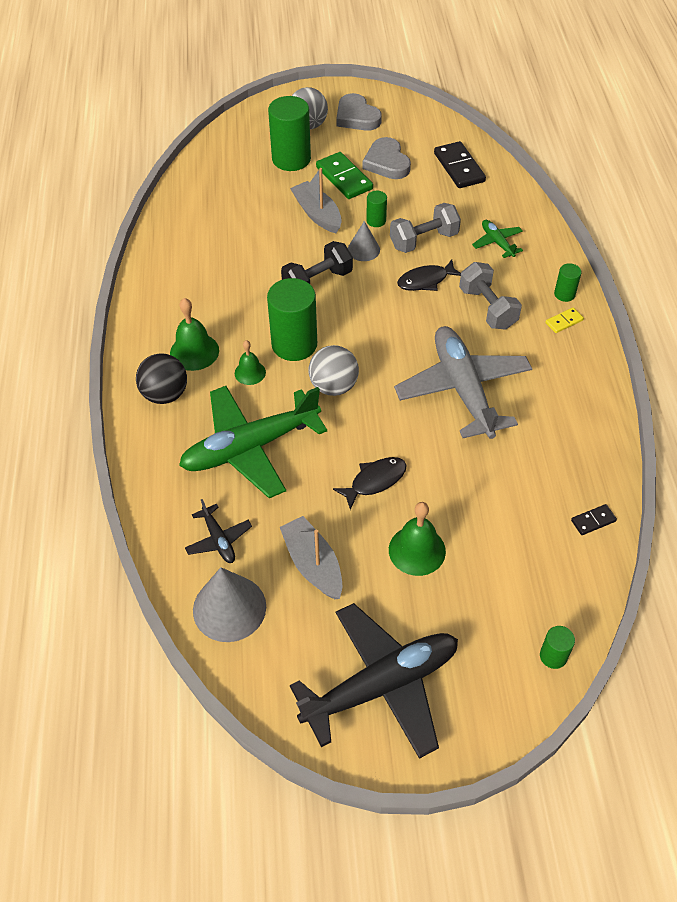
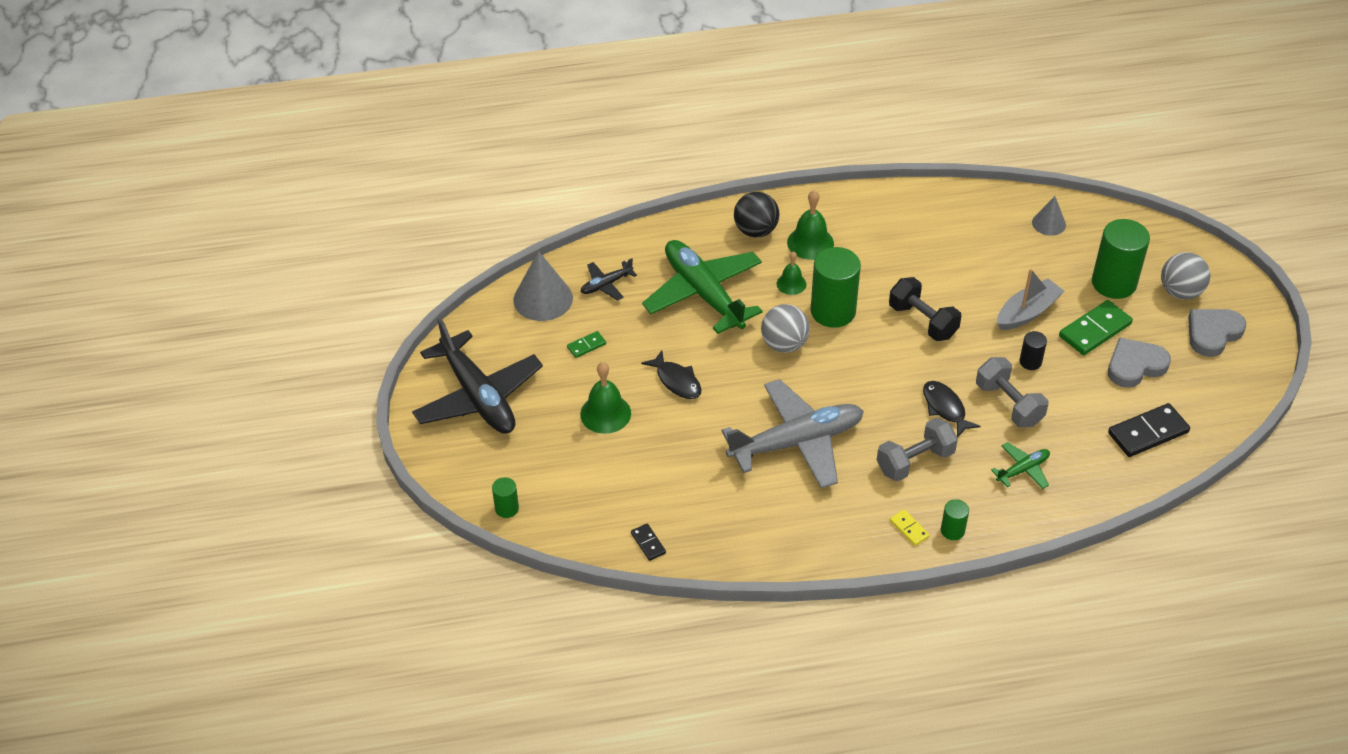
camera: 85 degrees right, 5 degrees down
(313, 564) = (586, 346): grey boat -> green domino
(363, 249) = (981, 354): grey cone -> grey cone (1049, 223)
(376, 220) = (1030, 362): green cylinder -> black cylinder

